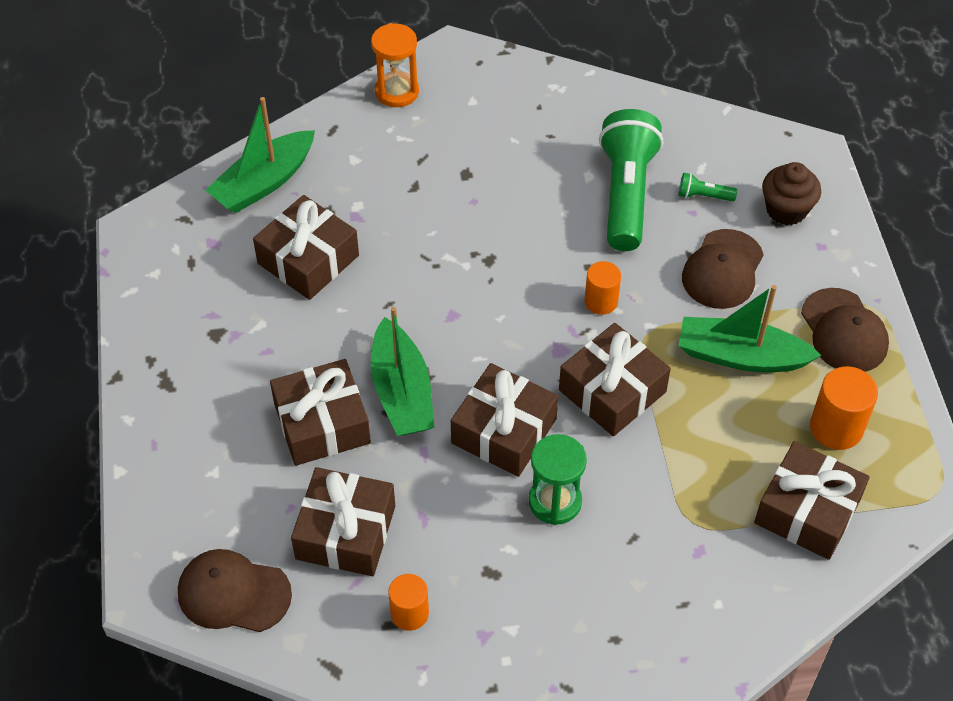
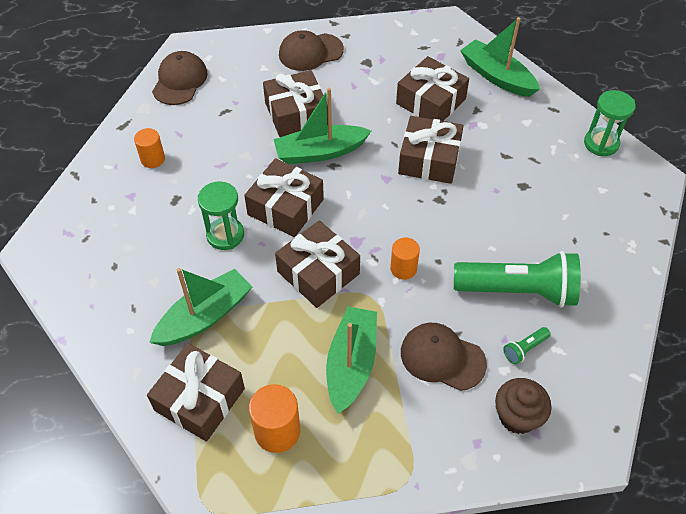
camera: 90 degrees right, 0 degrees up
(346, 532) = (214, 128): brown gift -> brown gift (429, 159)
(397, 91) = (601, 143): orange hourglass -> green hourglass
(689, 516) = (205, 316): none -> green boat
(703, 196) = (524, 349): green flashlight -> green flashlight turned 135 degrees counterclockwise
(844, 331) = (379, 450): brown cap -> brown cap (310, 52)

